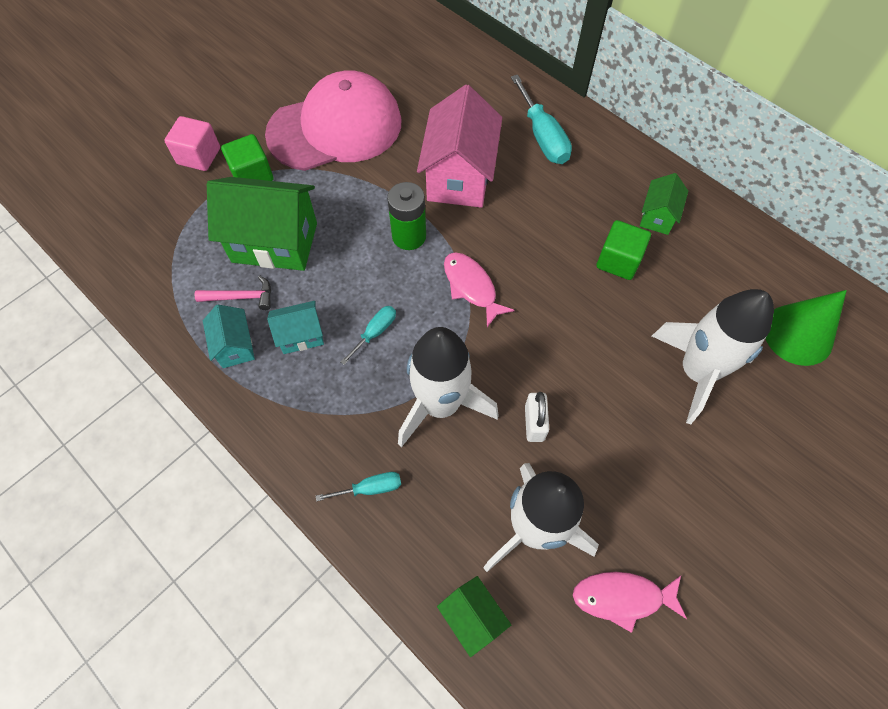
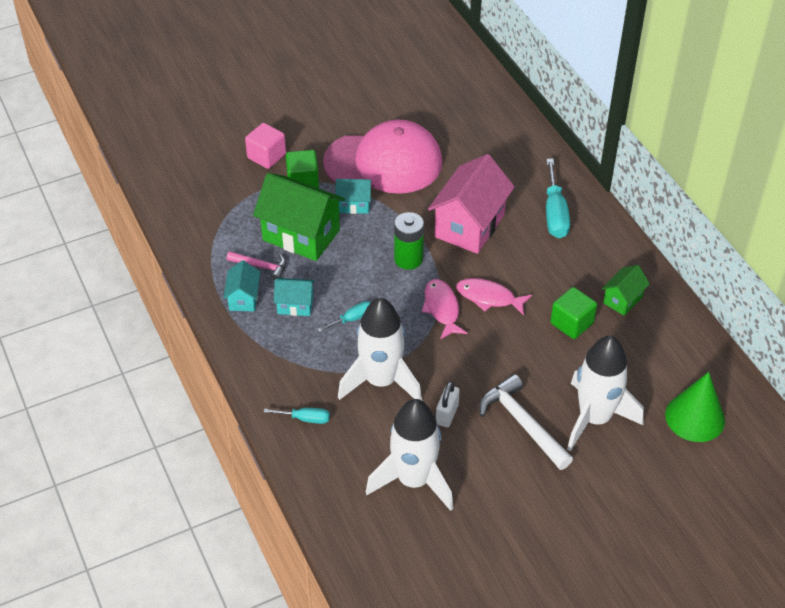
camera: 20 degrees right, 15 degrees down
(321, 187) = (354, 204): none -> turquoise house
(472, 617) = (344, 518): green house -> none
(622, 597) = (459, 541): pink fish -> pink fish (489, 298)
(623, 406) = (522, 423): none -> white hammer

